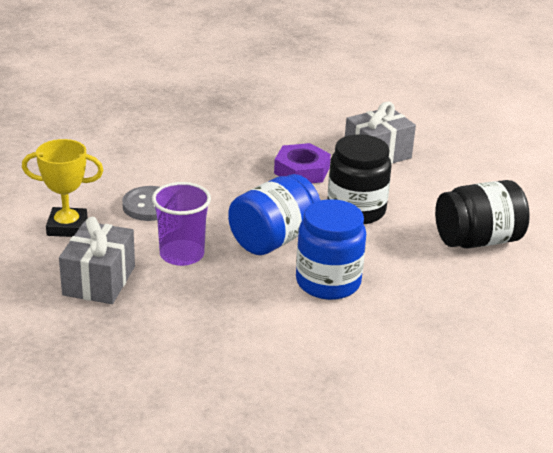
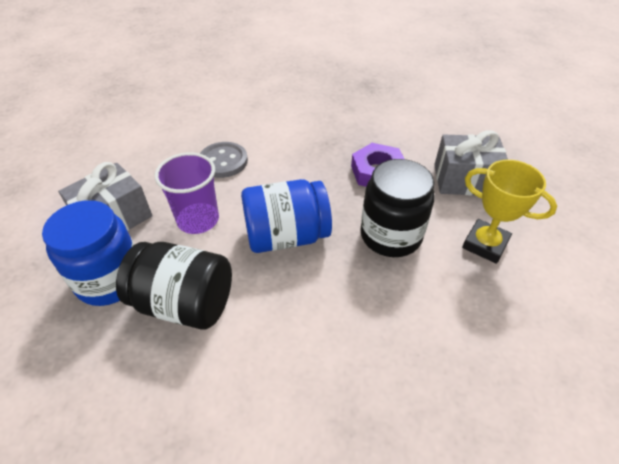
camera: 35 degrees right, 15 degrees up
(67, 227) = (148, 158): yellow trophy -> yellow trophy (485, 244)
(328, 282) = (289, 311): blue jar -> blue jar (110, 279)
(477, 240) = (493, 331): black jar -> black jar (185, 303)

